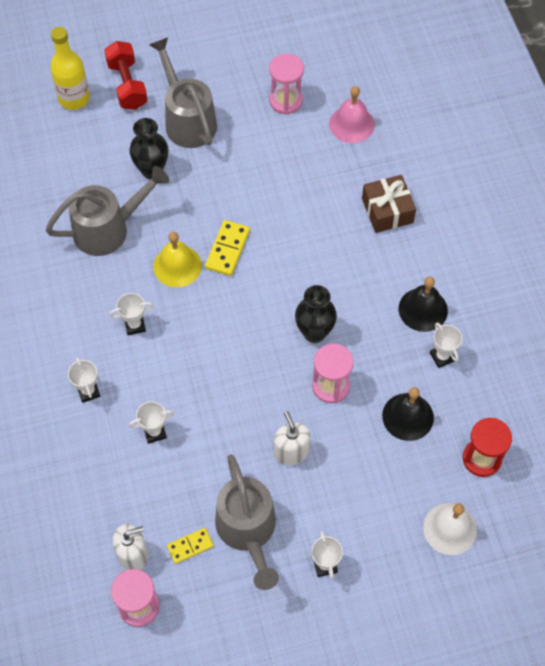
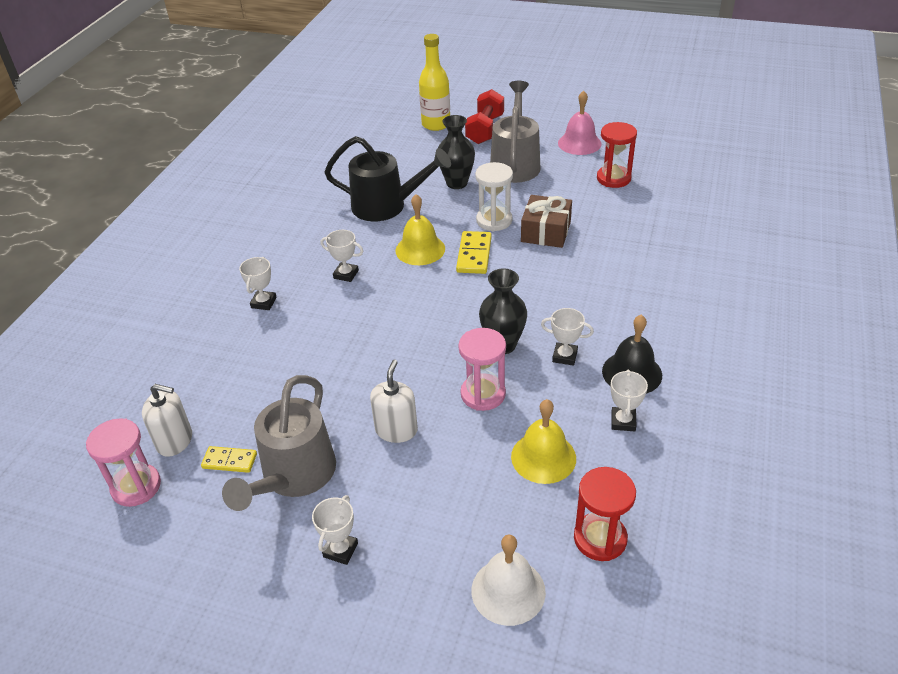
camera: 35 degrees right, 20 degrees down
(109, 229) = (387, 206): grey watering can -> black watering can
(154, 432) = (287, 356): white trophy -> white trophy (564, 356)
(217, 201) = (494, 220): none -> white hourglass
(227, 249) = (474, 255): yellow domino -> yellow domino turned 45 degrees counterclockwise
(286, 101) = (613, 178): pink hourglass -> red hourglass
(351, 124) = (664, 212): pink bell -> pink bell (579, 143)
(387, 210) = (653, 283): brown gift -> brown gift (546, 232)
(408, 416) = (543, 457): black bell -> yellow bell

